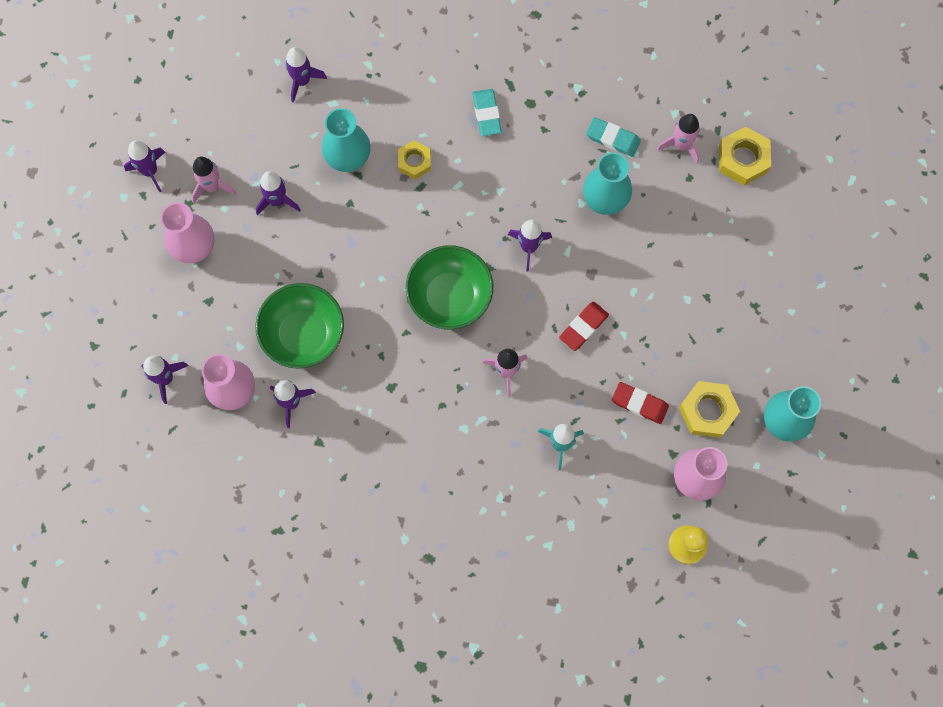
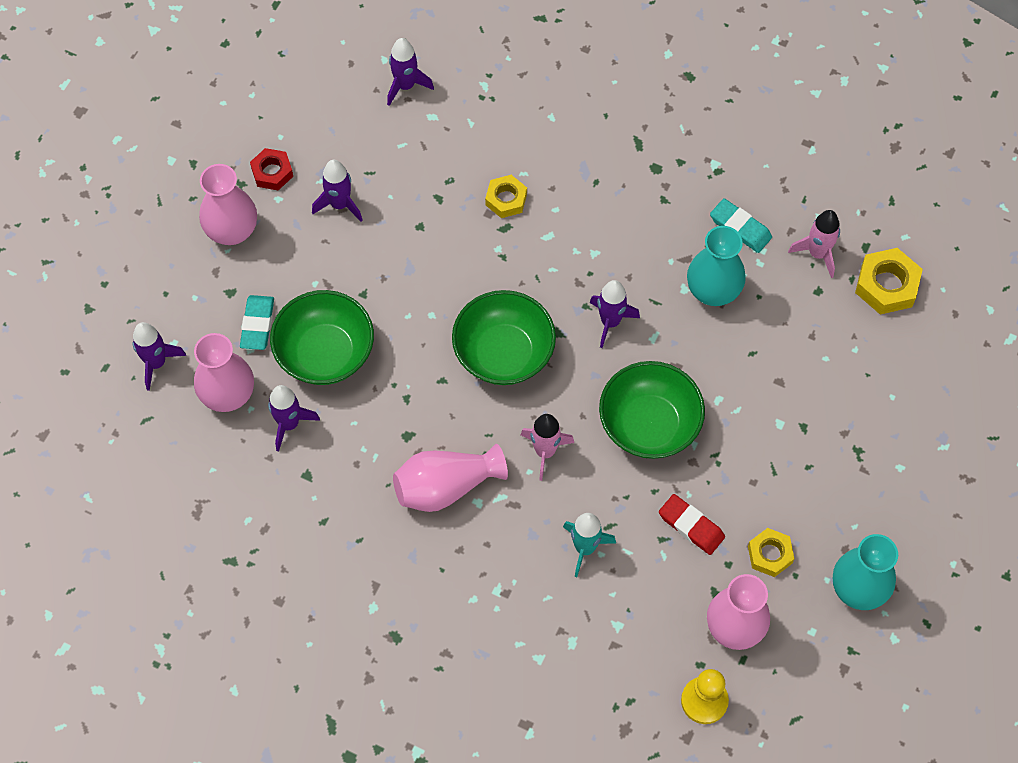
camera: 15 degrees right, 10 degrees down
(150, 171) = (209, 140): purple rocket -> none
(212, 186) = (272, 172): pink rocket -> red nut
(348, 157) = (432, 177): turquoise vase -> none
(434, 422) = (446, 487): none -> pink vase
(487, 114) = (603, 168): turquoise eraser -> turquoise eraser (257, 324)
(583, 327) = (649, 425): red eraser -> green bowl
(707, 411) = (770, 554): yellow nut -> yellow nut, size x0.66

